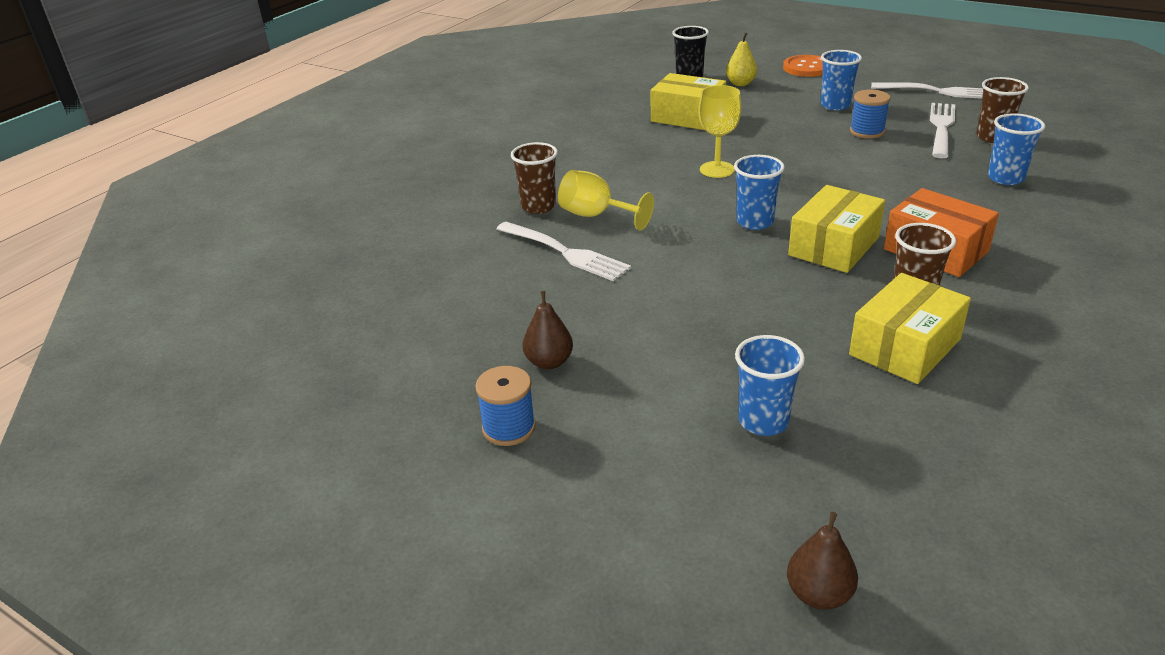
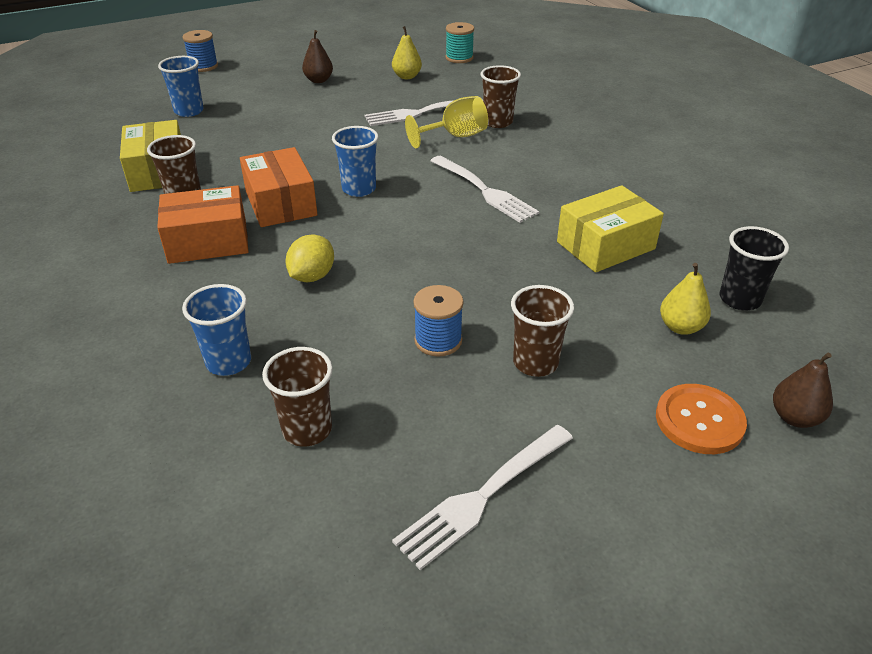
camera: 120 degrees right, 5 degrees up
(372, 287) = (459, 58): none -> turquoise spool
(470, 300) = (407, 76): none -> yellow pear
(509, 428) = (288, 61): blue spool -> blue spool (203, 66)
(717, 169) = (465, 211): yellow goblet -> none
(819, 594) = (101, 86): brown pear -> brown pear (795, 417)
(834, 246) = (280, 203): yellow box -> orange box
(835, 105) = (535, 363): blue cup -> brown cup
(889, 190) = (312, 276): none -> yellow lemon
(941, 128) = (378, 405): white fork -> white fork (483, 190)

